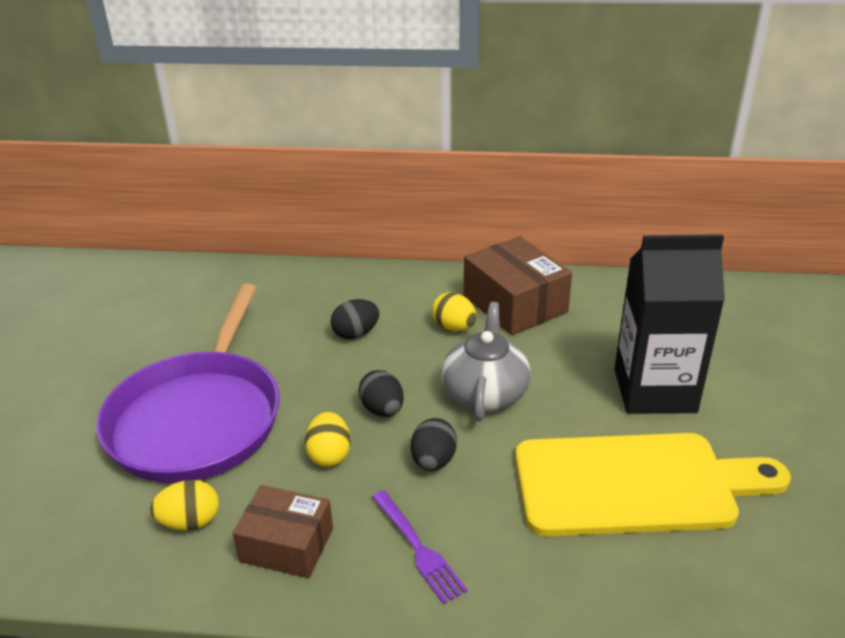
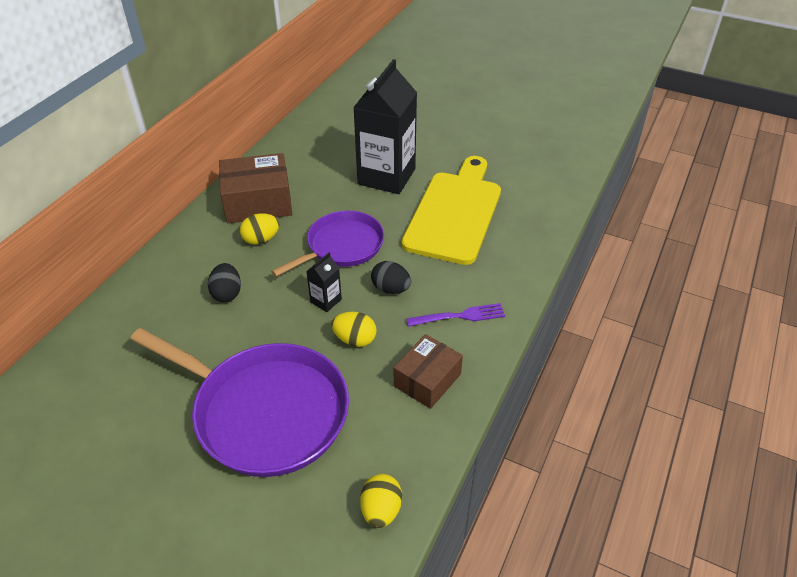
camera: 70 degrees left, 10 degrees up
(190, 522) = (379, 432): yellow egg -> yellow egg (381, 510)
(382, 410) = (326, 300): black egg -> black carton
(485, 393) = (342, 246): grey teapot -> purple pan

